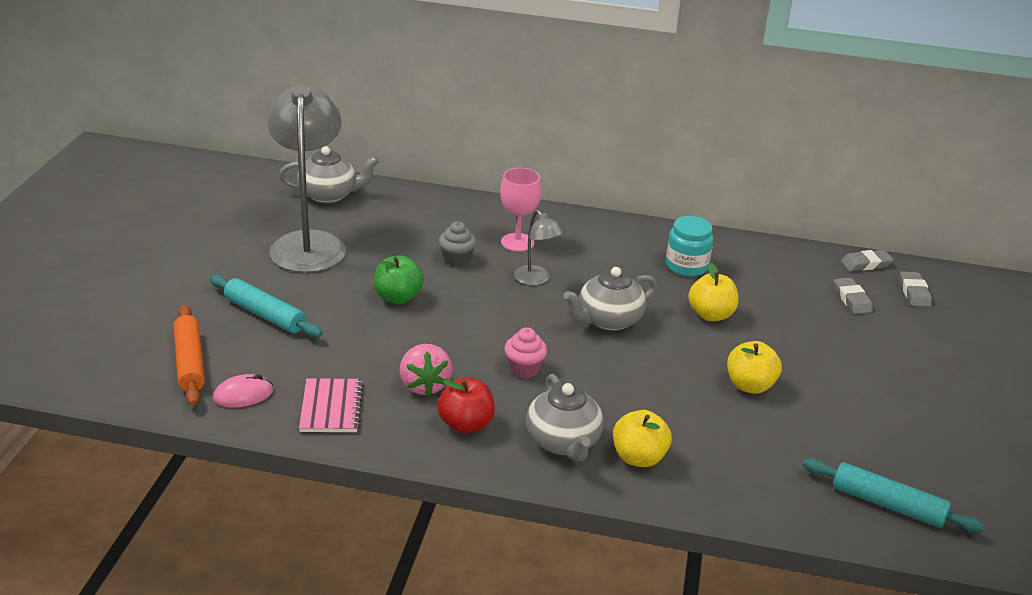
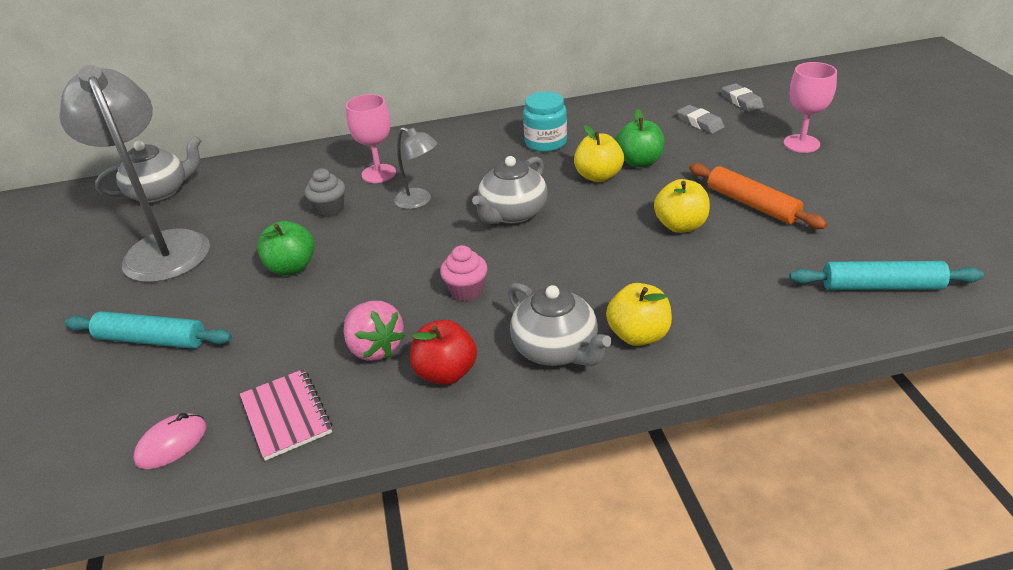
camera: 20 degrees left, 5 degrees up
(189, 362) = (84, 431): orange rolling pin -> orange rolling pin (752, 204)
(760, 315) = (639, 162): none -> green apple
(866, 264) = (687, 92): grey eraser -> none
(935, 355) = (801, 144): none -> pink goblet

